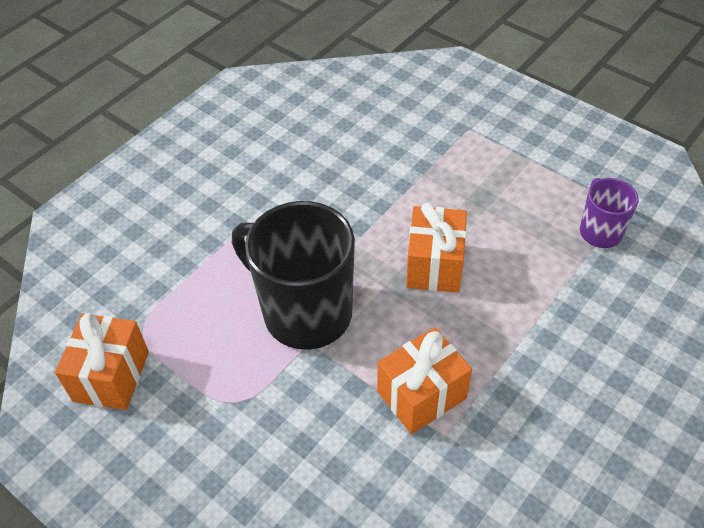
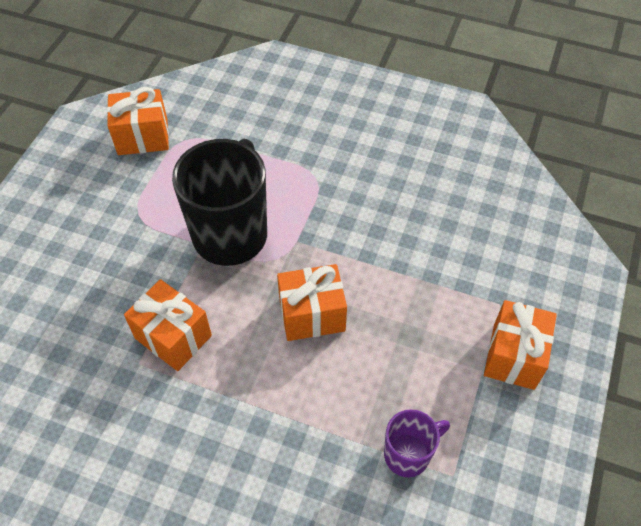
camera: 70 degrees right, 5 degrees up
(522, 136) = (513, 356): none -> orange gift

